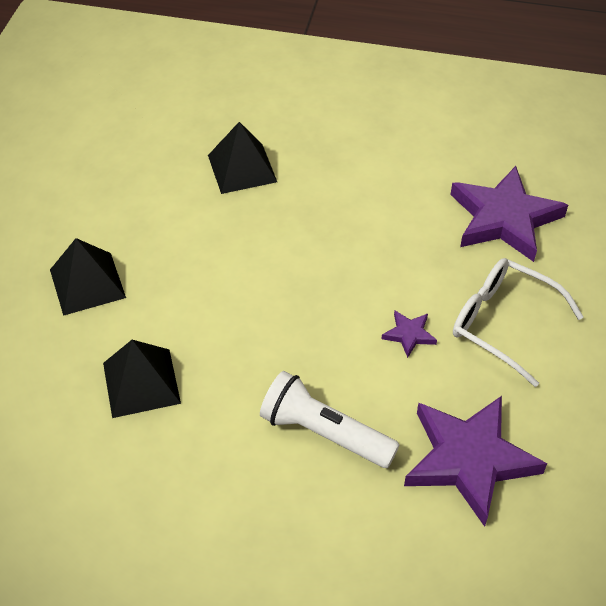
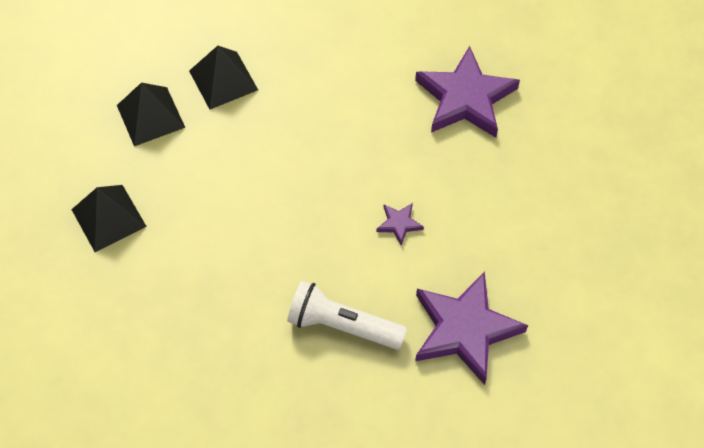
camera: 10 degrees left, 10 degrees up
(141, 382) = (178, 304): black pyramid -> black pyramid (150, 116)
(503, 324) = (477, 201): white glasses -> none

